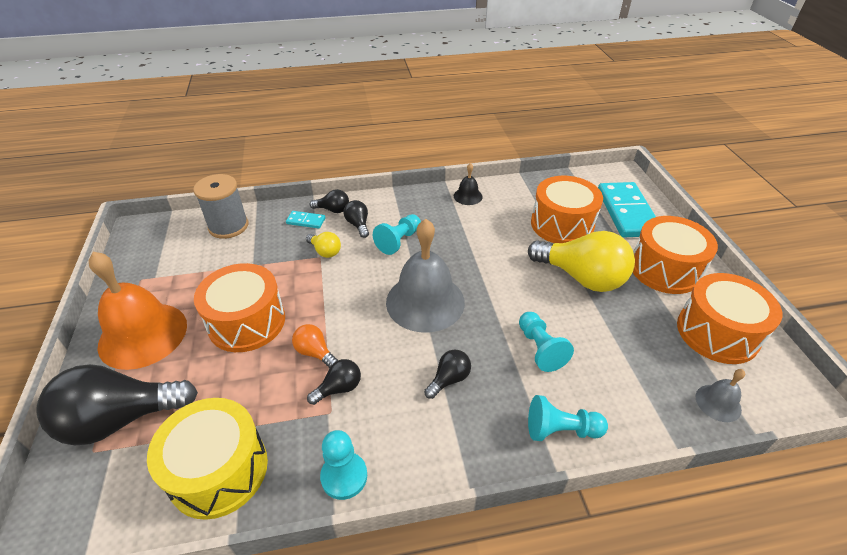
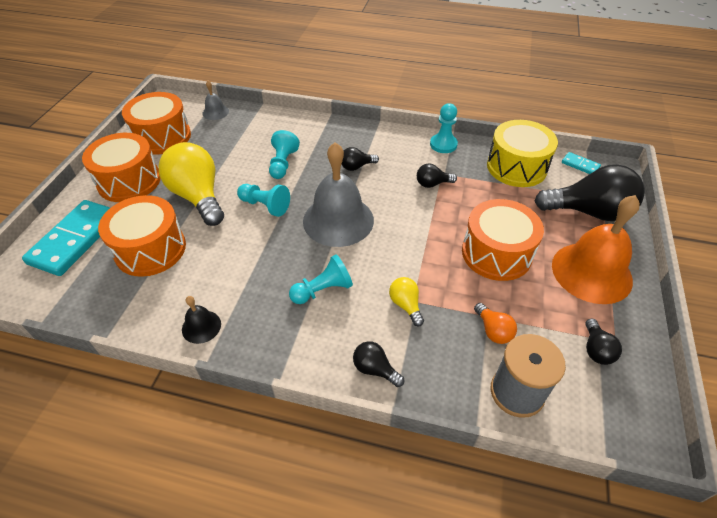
camera: 155 degrees left, 5 degrees up
(306, 221) = (415, 362): turquoise domino -> turquoise domino (580, 165)
(315, 352) = (443, 211): orange light bulb -> orange light bulb (493, 331)
(358, 225) = (354, 330): black light bulb -> black light bulb (596, 350)
(561, 430) = (312, 127): turquoise pawn -> turquoise pawn (265, 206)

